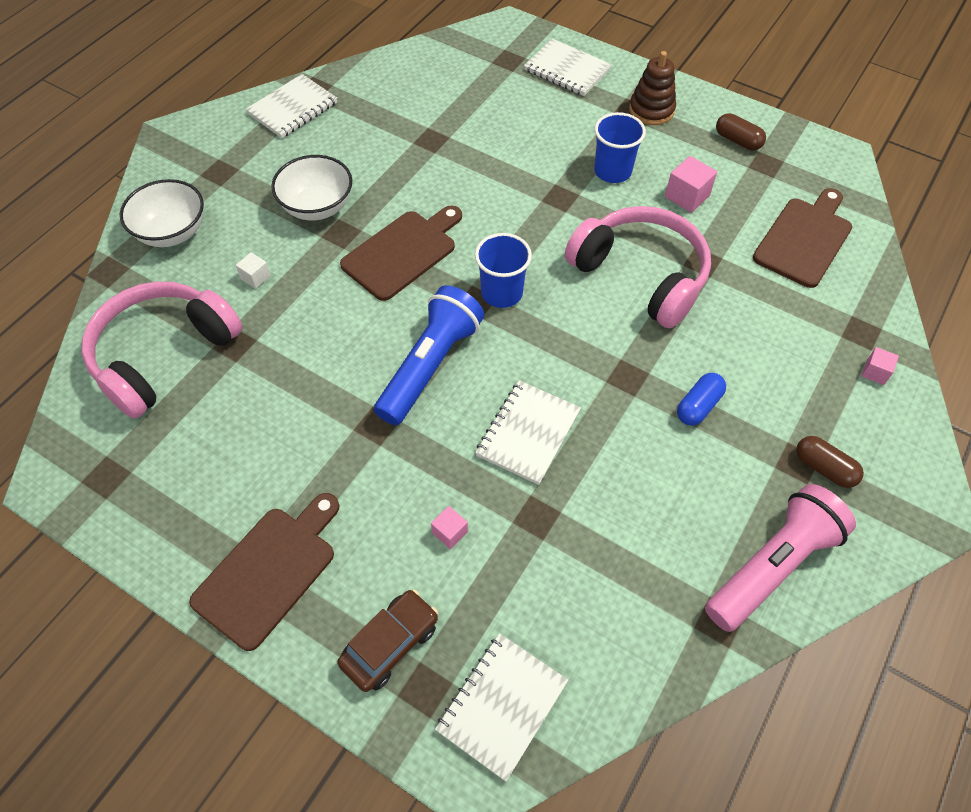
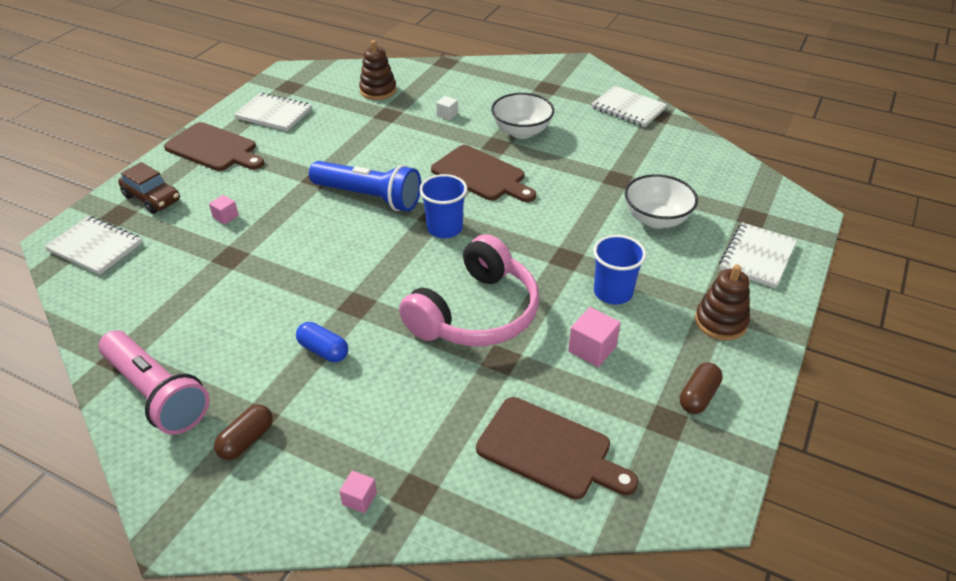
camera: 85 degrees right, 15 degrees down
(163, 355) = (378, 91): pink headphones -> brown stacking toy
(172, 232) = (483, 78): white bowl -> white bowl (656, 219)
(528, 433) = (304, 249): white notebook -> white notebook (274, 114)

